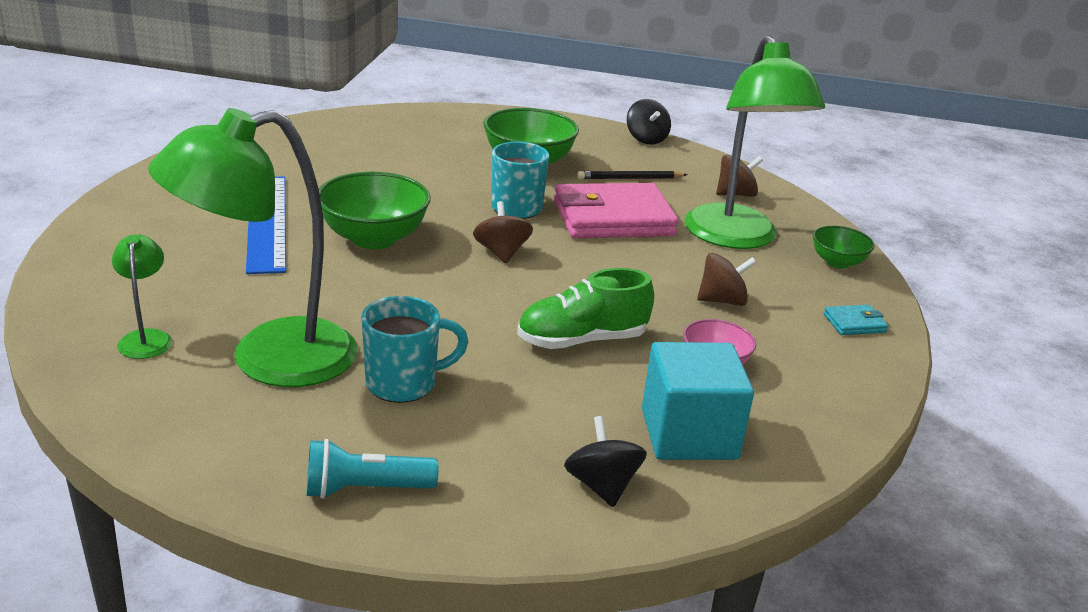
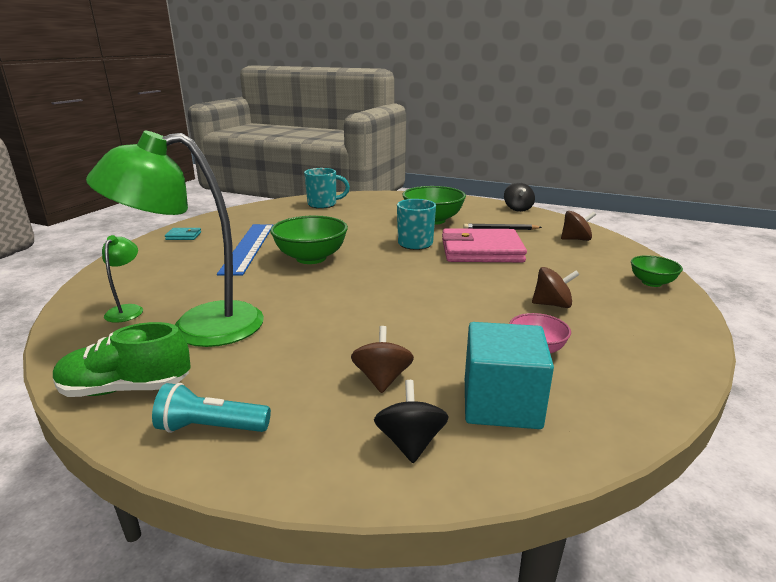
camera: 15 degrees right, 5 degrees down
(404, 383) = (284, 349): turquoise mug -> turquoise mug (323, 204)
(501, 253) = (394, 268): brown spinning top -> brown spinning top (382, 378)
(581, 340) = (432, 326): green shoe -> green shoe (126, 388)
(736, 238) = (571, 265): green lamp -> none
(854, 323) = (663, 325): turquoise wallet -> turquoise wallet (183, 236)

